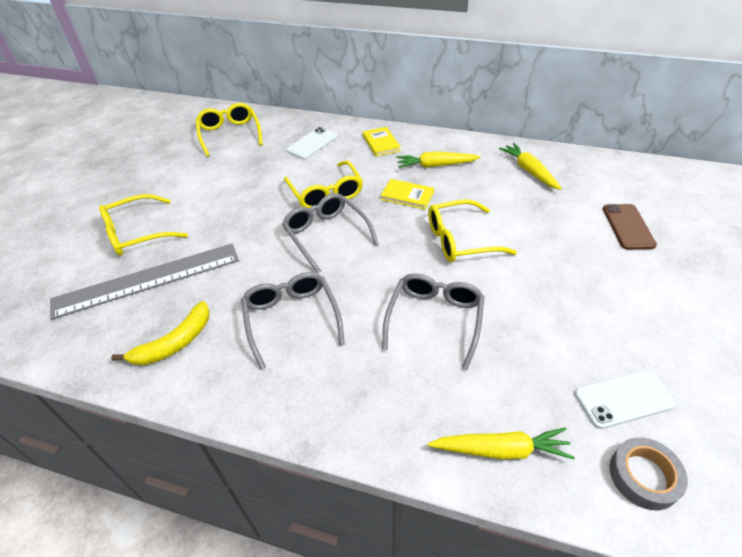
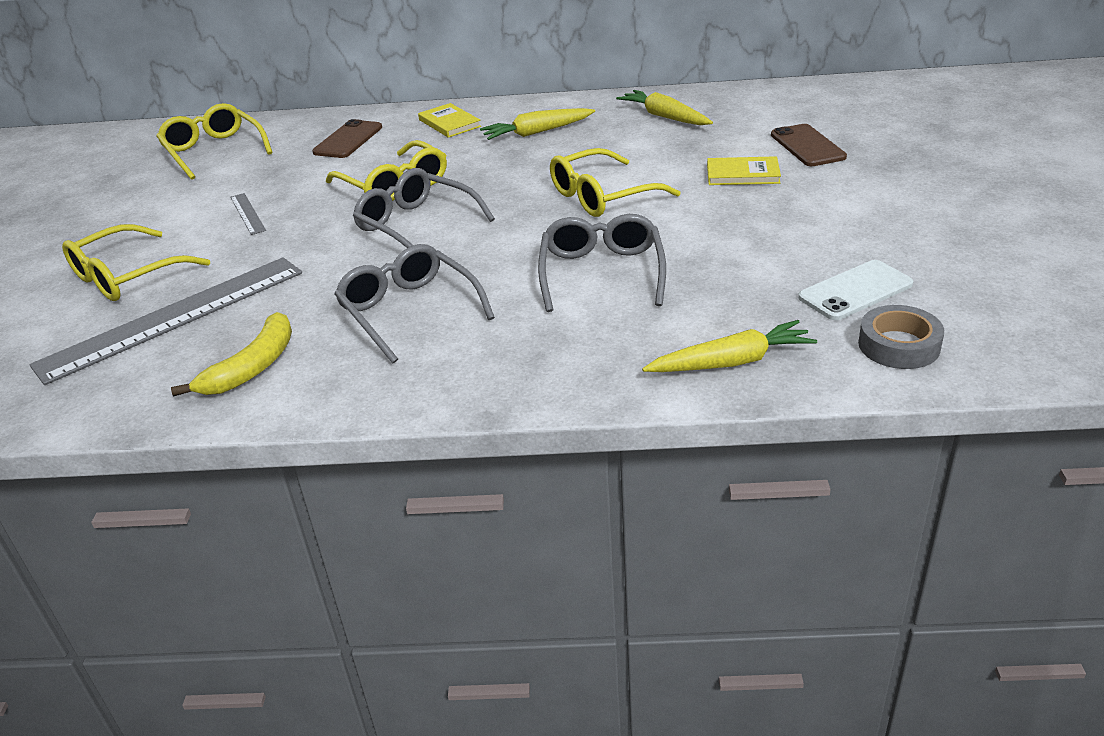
camera: 15 degrees left, 10 degrees down
(227, 195) = (247, 213): none -> grey ruler
(312, 143) = (348, 140): white phone -> brown phone
(407, 196) = (511, 168): yellow book -> yellow book (743, 174)

